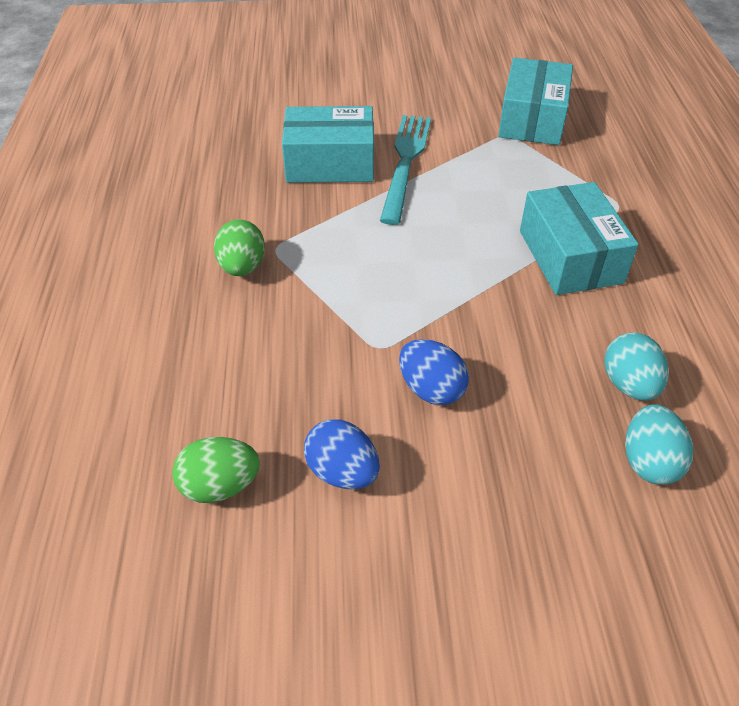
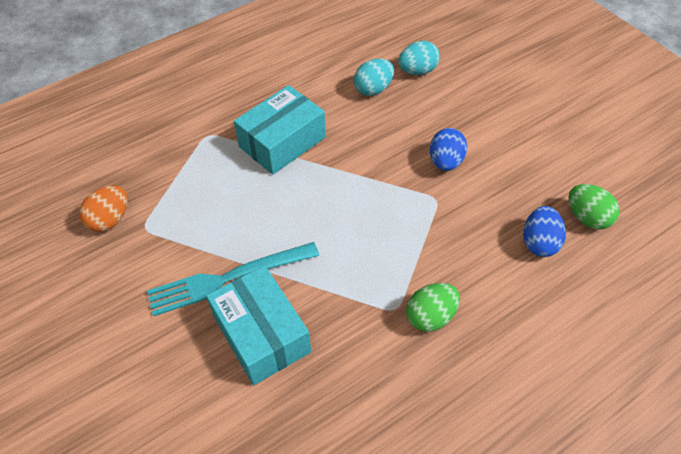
camera: 120 degrees left, 5 degrees up
(342, 472) = (529, 173): blue egg -> blue egg (539, 243)
(532, 119) = (110, 220): turquoise box -> orange egg

